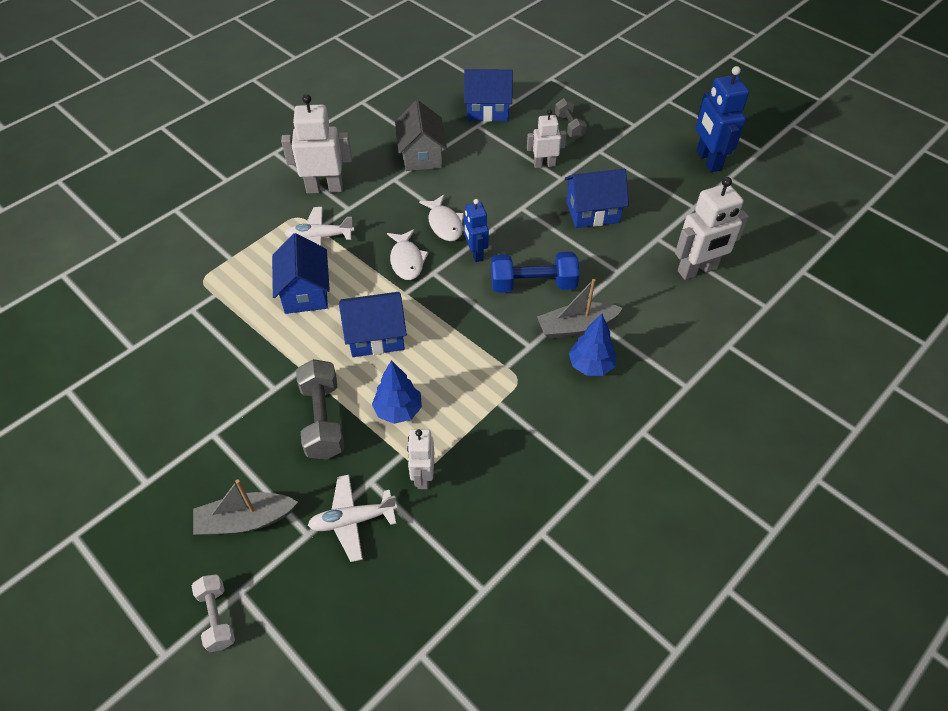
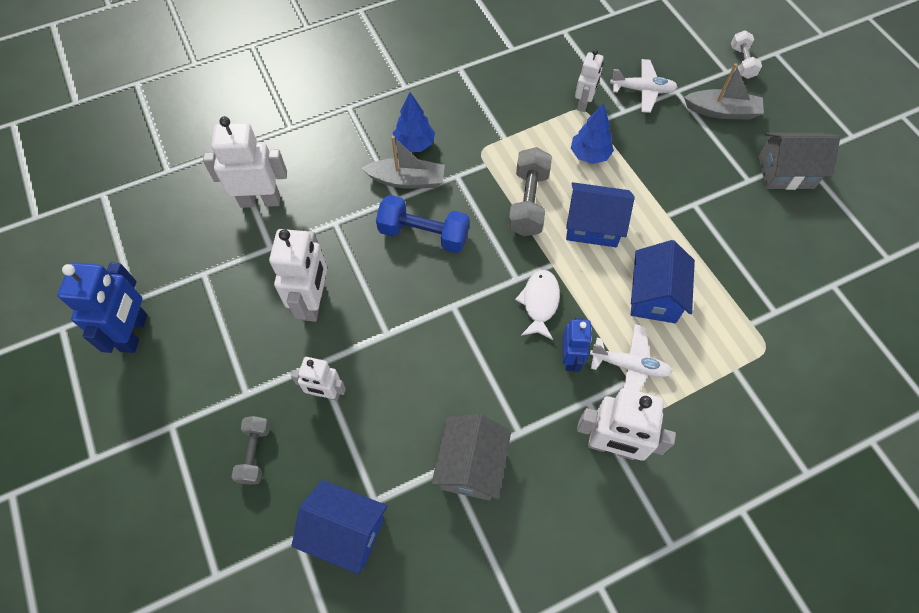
camera: 160 degrees left, 10 degrees up
(168, 457) = (786, 172): none -> grey house
(323, 420) = (654, 165): grey dumbbell -> grey dumbbell (528, 202)
(444, 224) = (482, 339): white fish -> none
(475, 253) = (464, 289): blue robot -> blue robot (570, 358)
(592, 212) = (313, 302): blue house -> white robot

